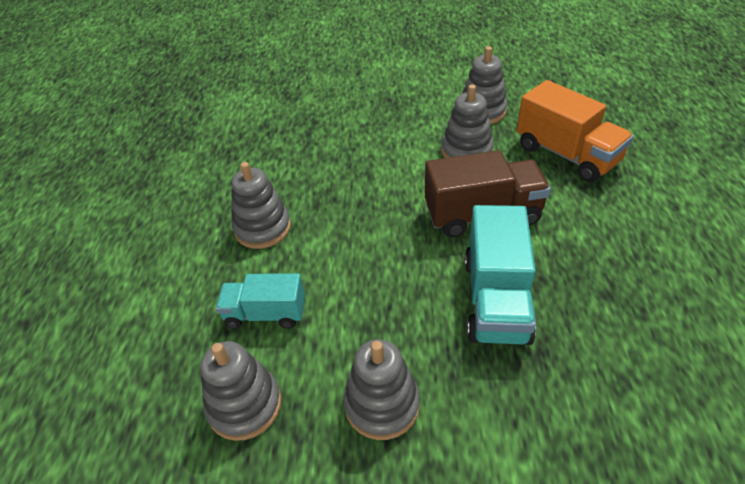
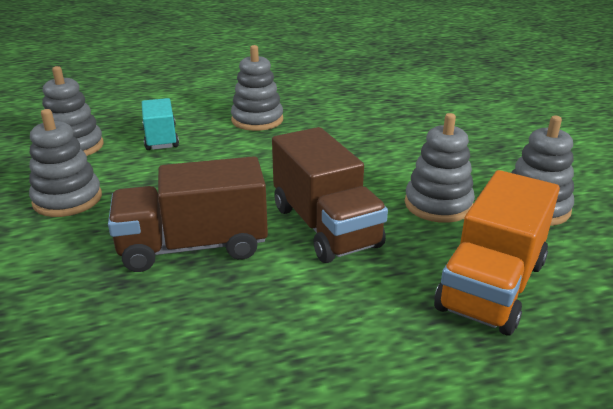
camera: 70 degrees right, 15 degrees down
(496, 299) = (193, 246): turquoise truck -> brown truck

